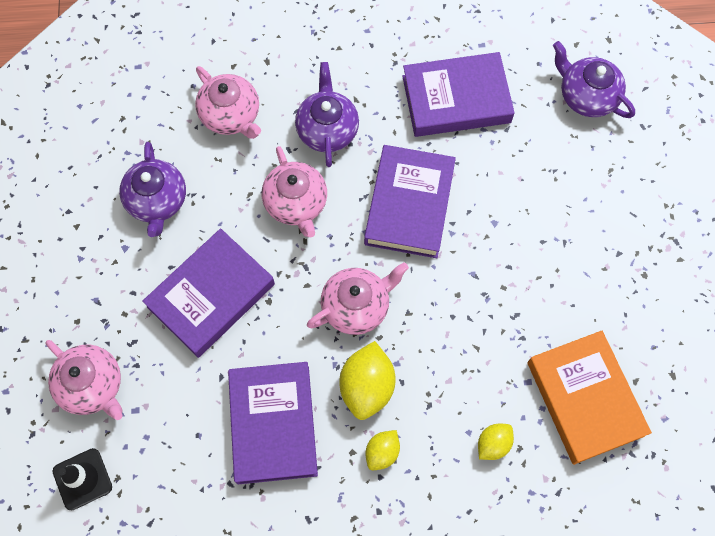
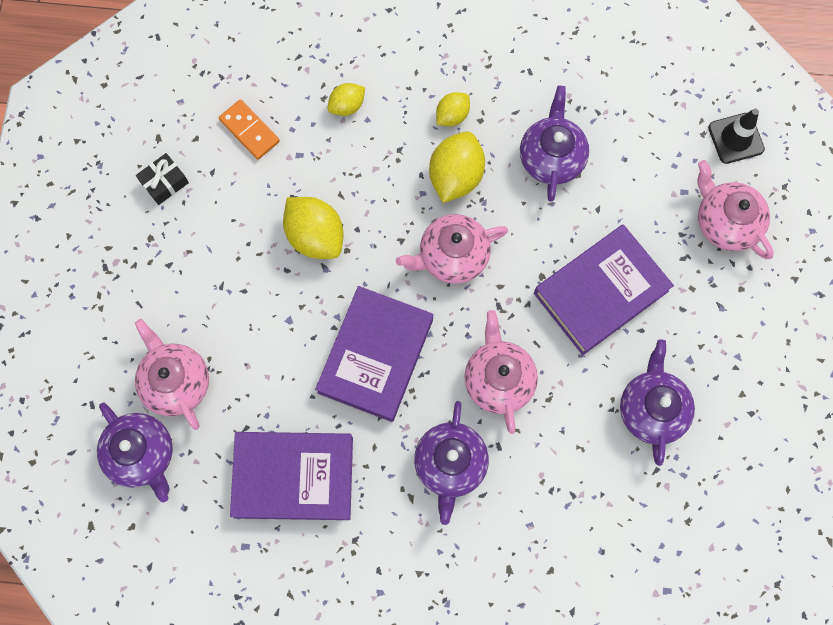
camera: 170 degrees left, 5 degrees up
(231, 115) = (559, 502): pink teapot -> pink teapot (176, 381)
(273, 424) = (551, 157): purple book -> purple teapot
(490, 303) = (315, 236): none -> yellow lemon
(584, 399) = (249, 130): orange book -> orange domino
(650, 330) = (164, 182): none -> black gift

